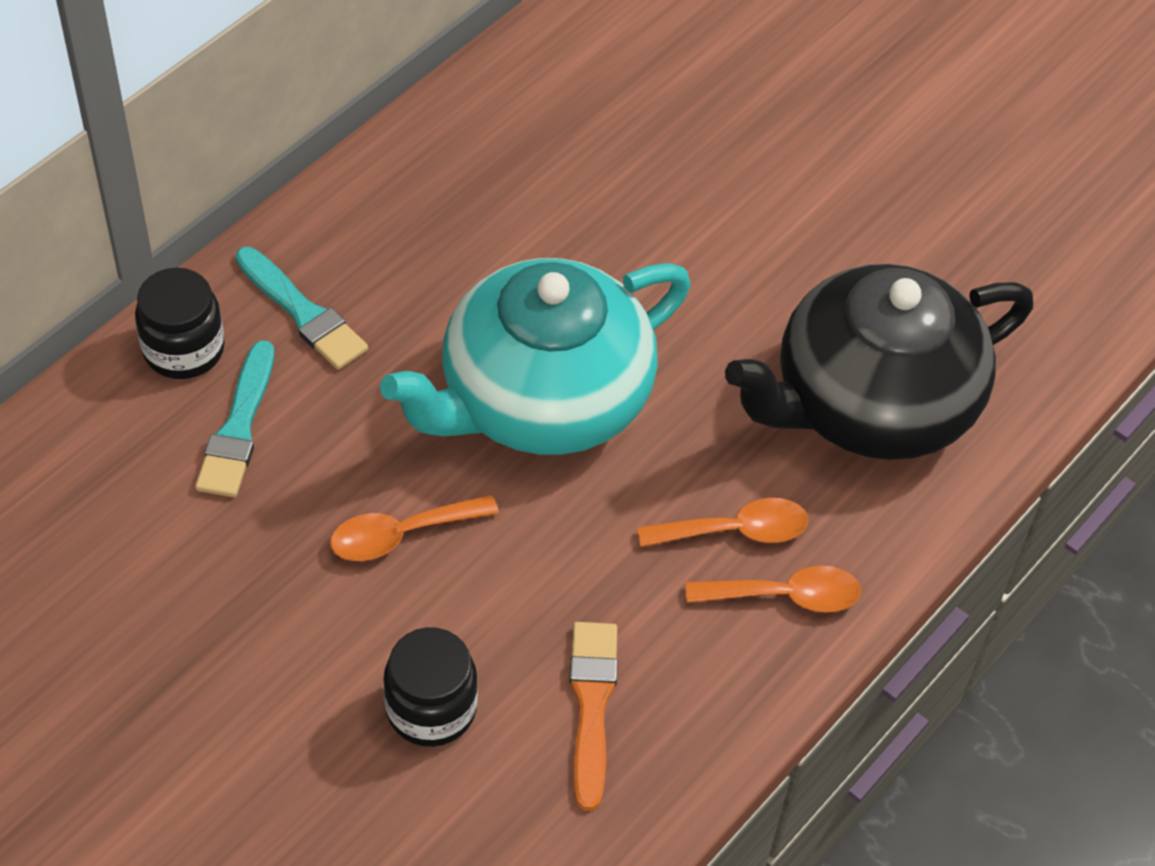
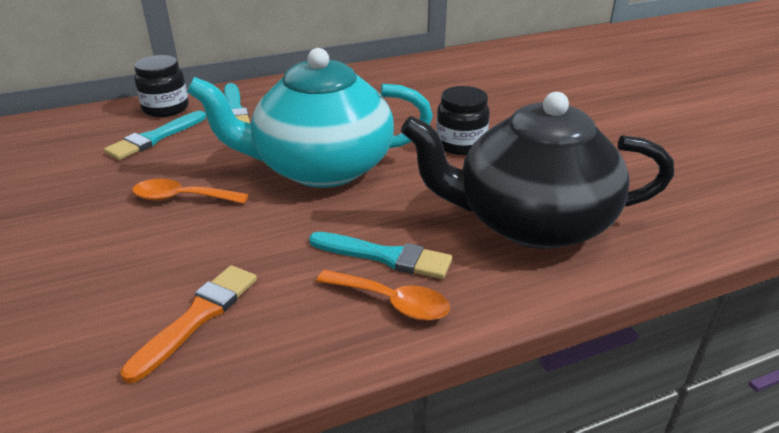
camera: 30 degrees right, 20 degrees down
(431, 709) = (99, 282): black jar -> black jar (460, 144)
(735, 531) = (385, 256): orange spoon -> turquoise brush

